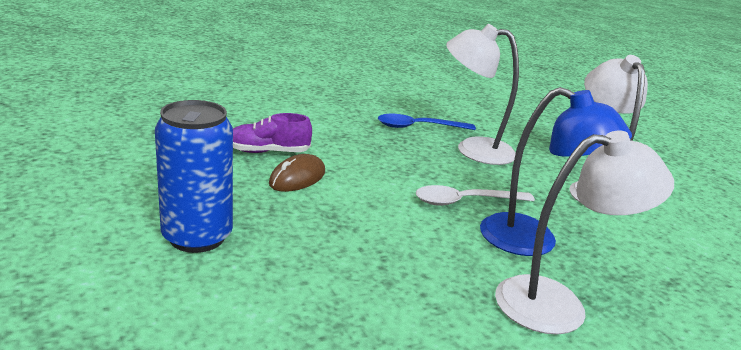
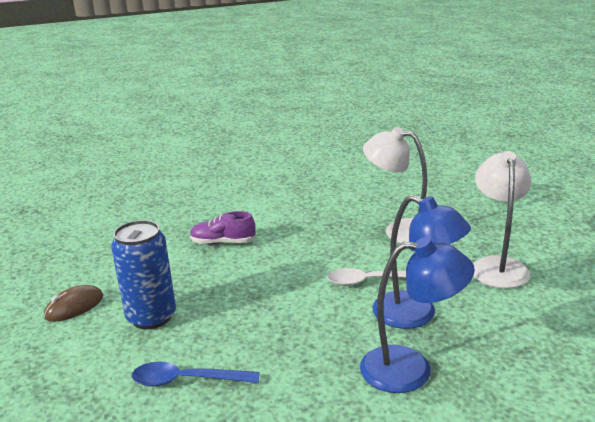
camera: 15 degrees right, 0 degrees up
(297, 178) = (239, 265): brown mouse -> brown mouse (74, 307)
(418, 127) = (358, 211): blue spoon -> blue spoon (186, 380)
(558, 304) = (411, 369): white lamp -> blue lamp

